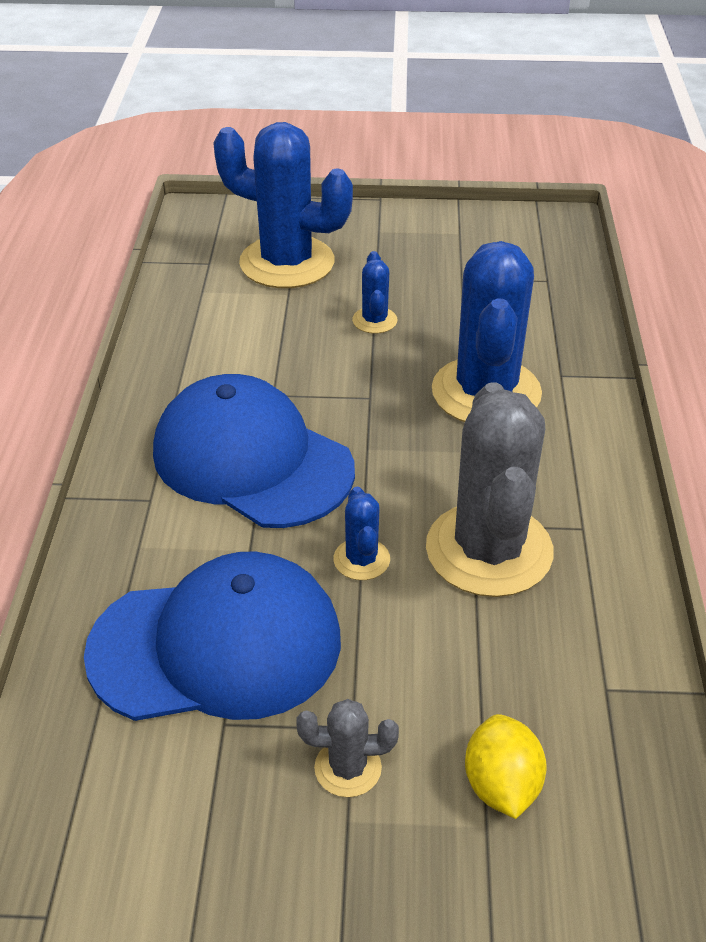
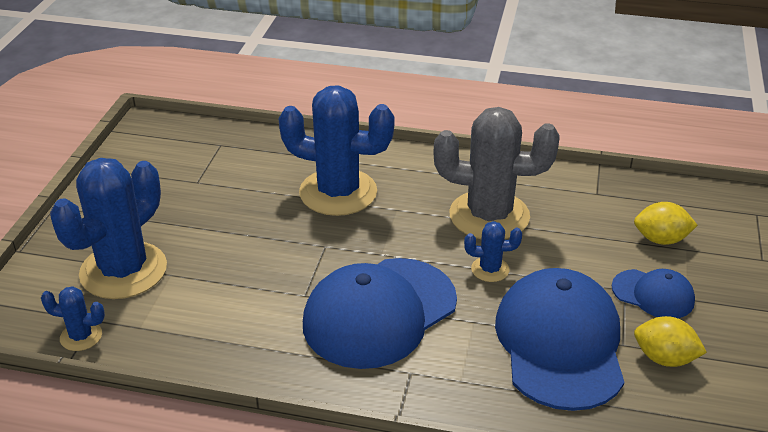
camera: 80 degrees left, 5 degrees down
(197, 778) = (664, 358): none -> yellow lemon
(348, 768) = (653, 294): grey cactus -> blue cap
(374, 320) = (232, 232): blue cactus -> blue cactus (81, 336)

